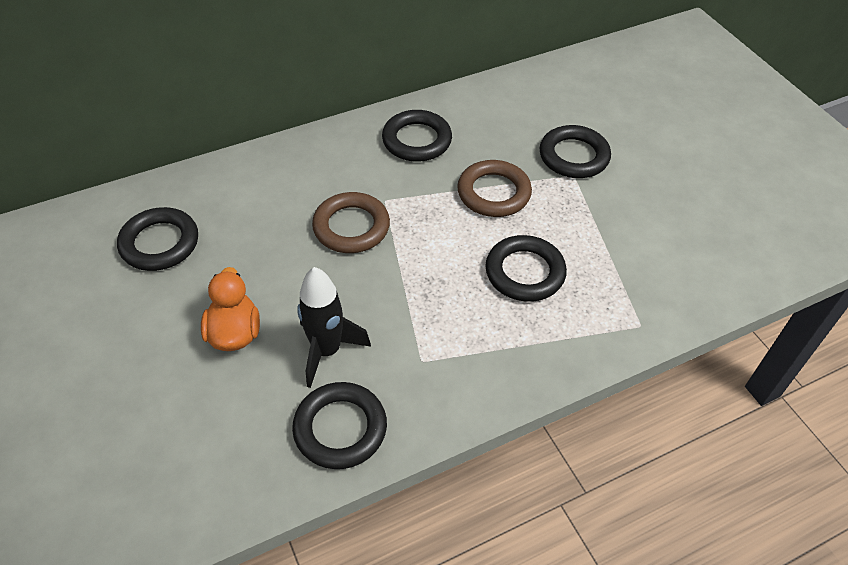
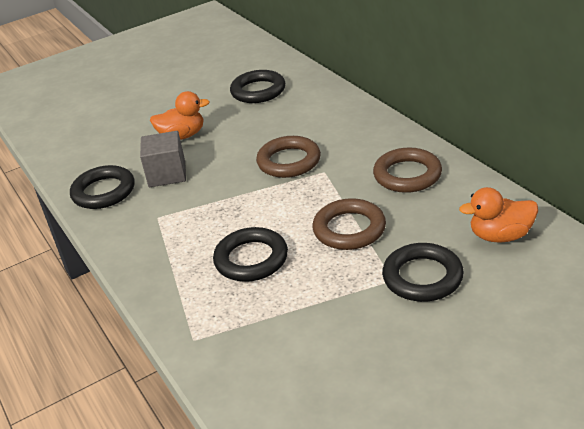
camera: 90 degrees right, 15 degrees down
(327, 351) = (167, 174): black rocket -> grey cube
(417, 140) = (407, 175): black ring -> brown ring
(528, 103) = (500, 236): none -> orange duck

